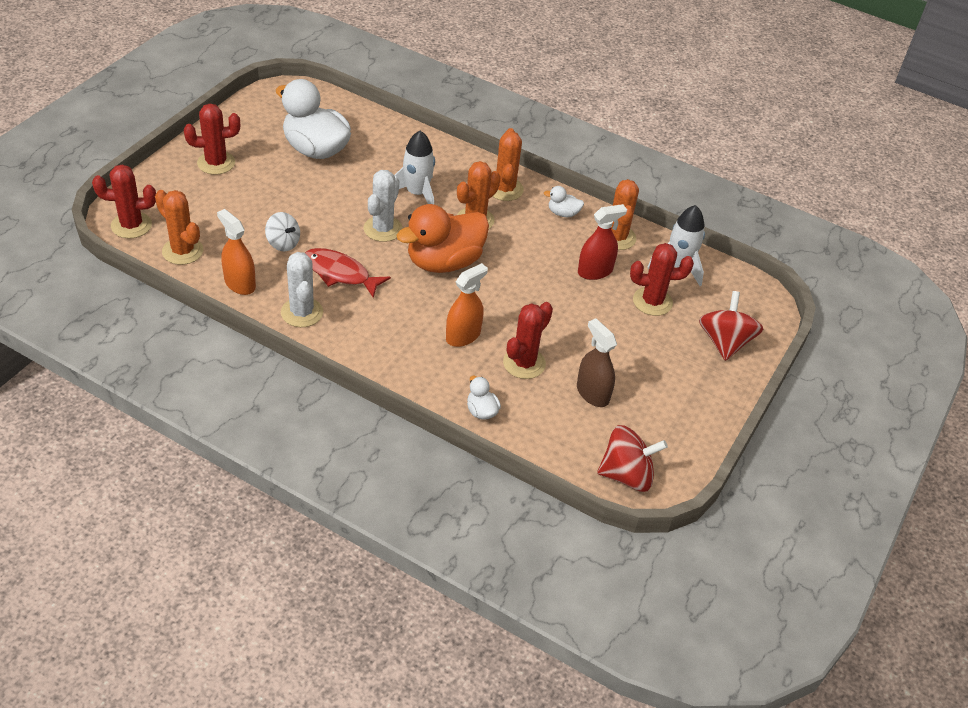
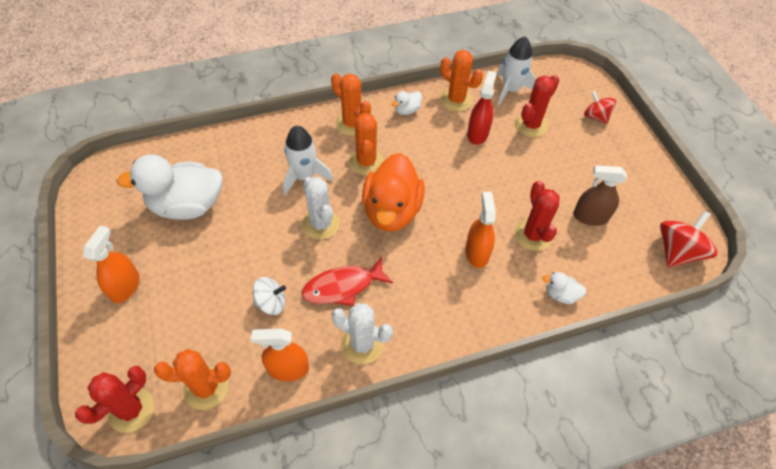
camera: 45 degrees left, 10 degrees up
(216, 163) = (125, 286): red cactus -> orange spray bottle
(725, 342) = (595, 116): red spinning top -> red spinning top, size x0.65

